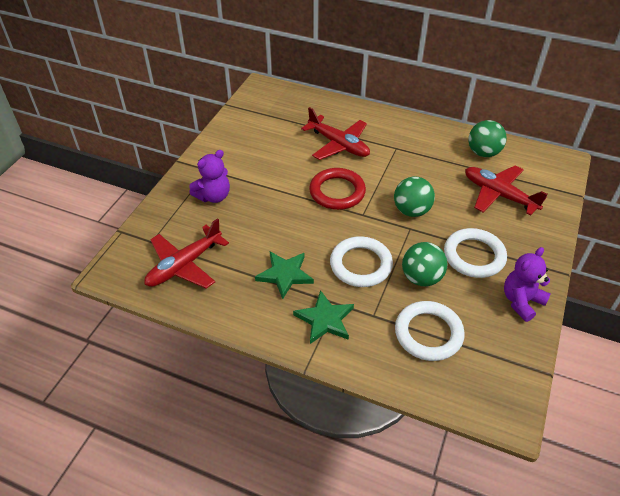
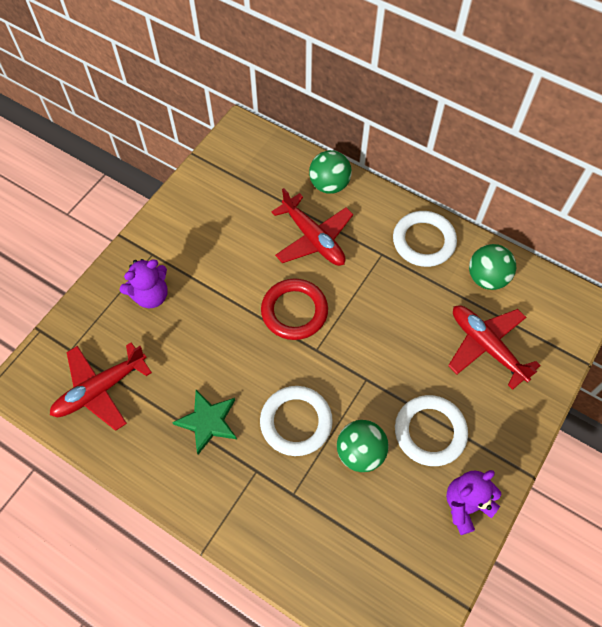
camera: 10 degrees right, 15 degrees up
(325, 319) = (238, 491): green star -> none
(411, 211) = (375, 353): green ball -> green ball (329, 185)
(428, 333) = (348, 529): white ring -> white ring (424, 241)

